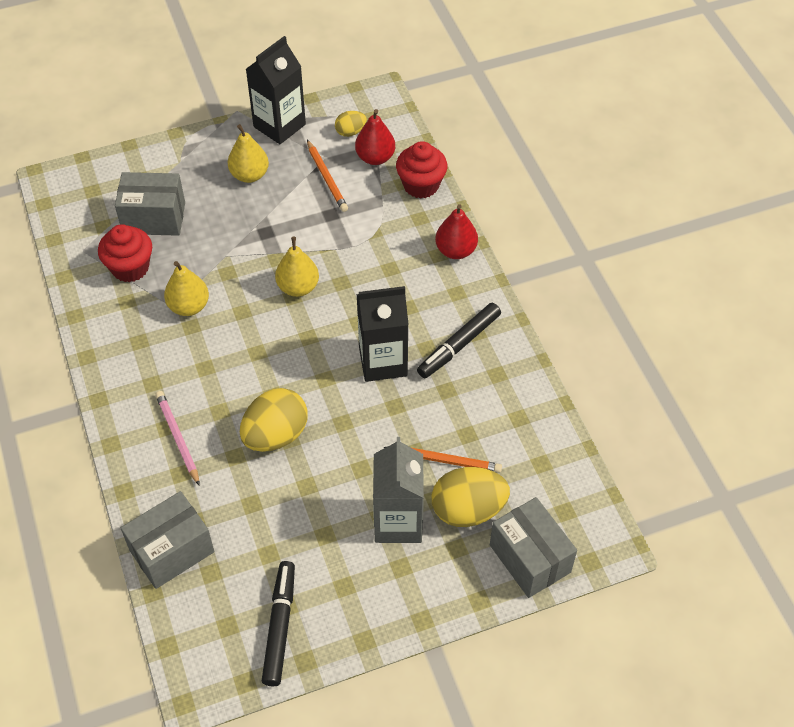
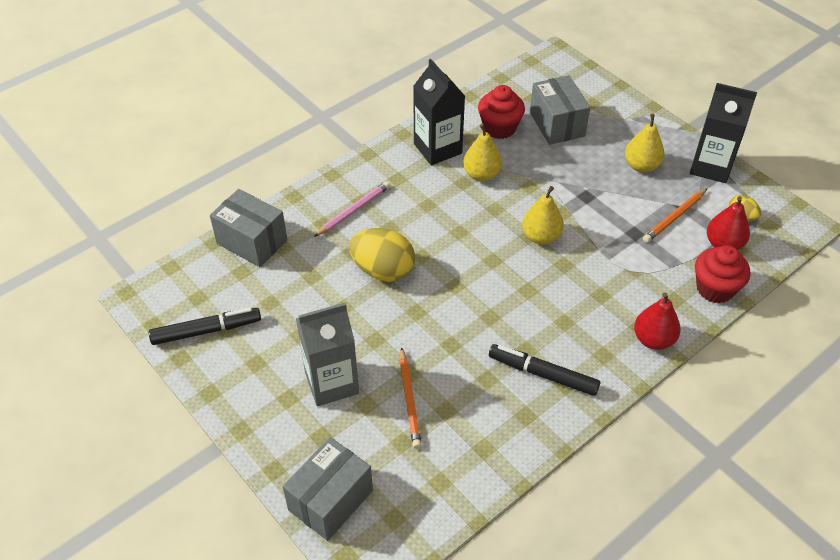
camera: 70 degrees right, 5 degrees down
(383, 361) = (494, 321): black carton -> black carton (437, 148)
(468, 510) = (364, 434): yellow egg -> none

